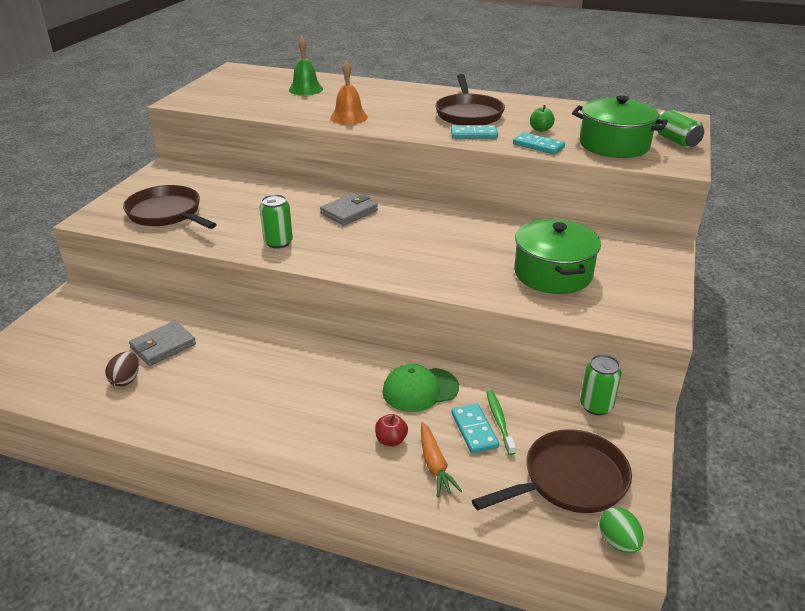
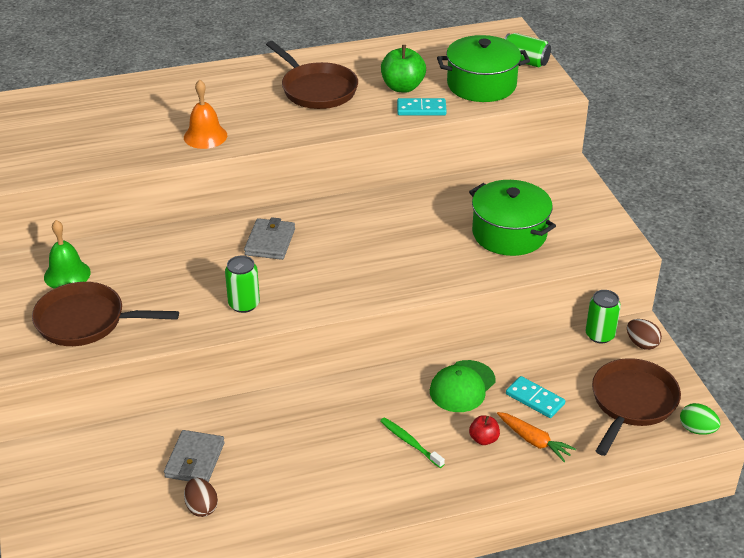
camera: 35 degrees left, 5 degrees up
(305, 89) = (107, 112): green bell -> green bell (67, 274)
(474, 134) = (350, 115): turquoise domino -> none
(499, 421) = (545, 382): green toothbrush -> green toothbrush (410, 442)
(540, 129) = (402, 87): green apple -> green apple, size x1.76
(634, 432) = (642, 344): none -> brown egg

